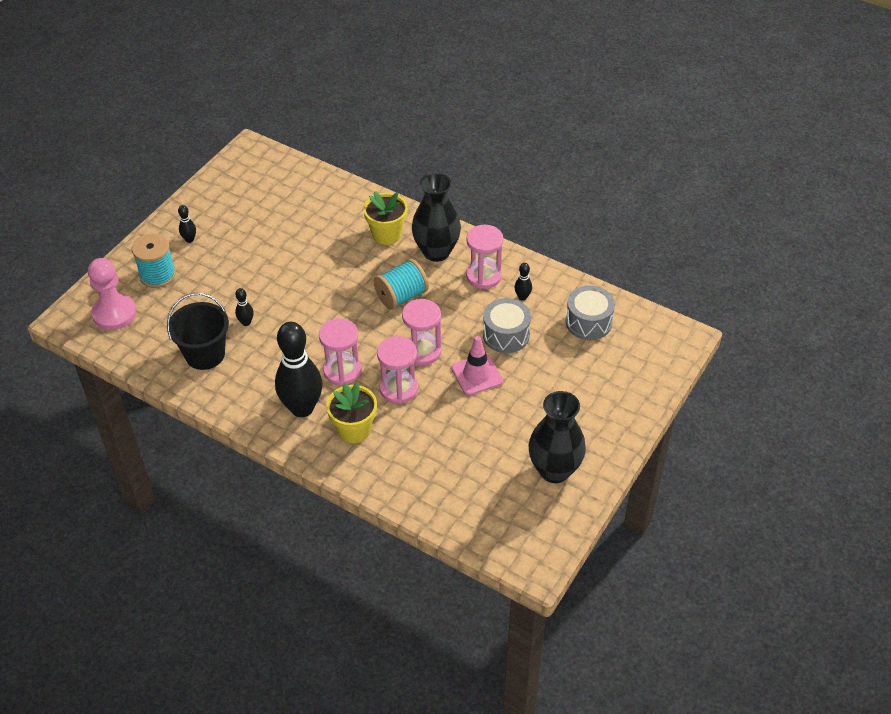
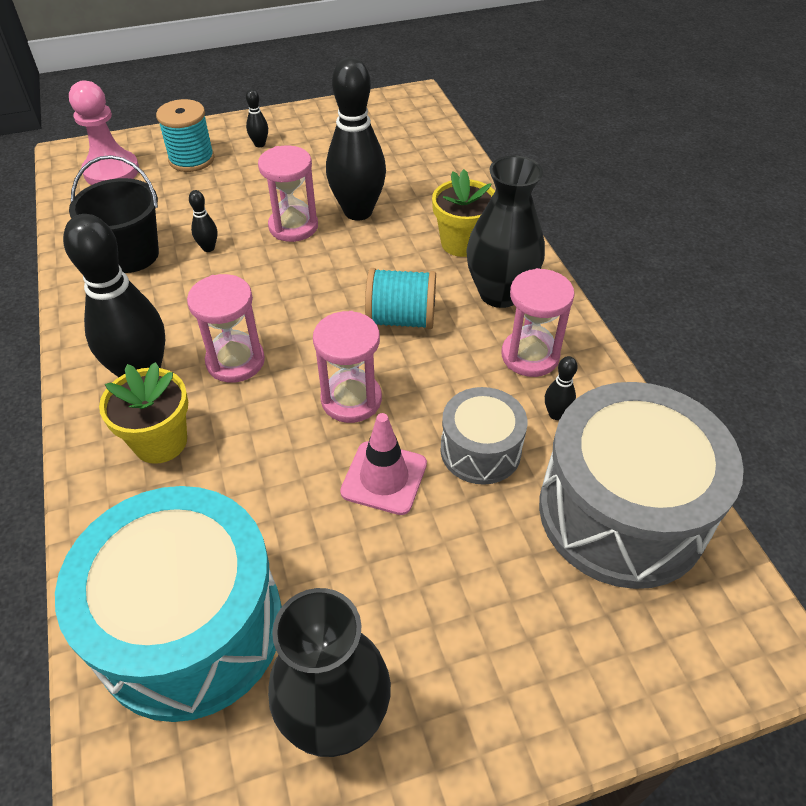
camera: 40 degrees right, 0 degrees up
(307, 249) = (358, 212): none -> black bowling pin
(398, 389) = (269, 427): pink hourglass -> pink hourglass (293, 226)
(463, 484) = (190, 627): none -> turquoise drum
(588, 322) = (622, 512): grey drum -> grey drum, size x1.93

